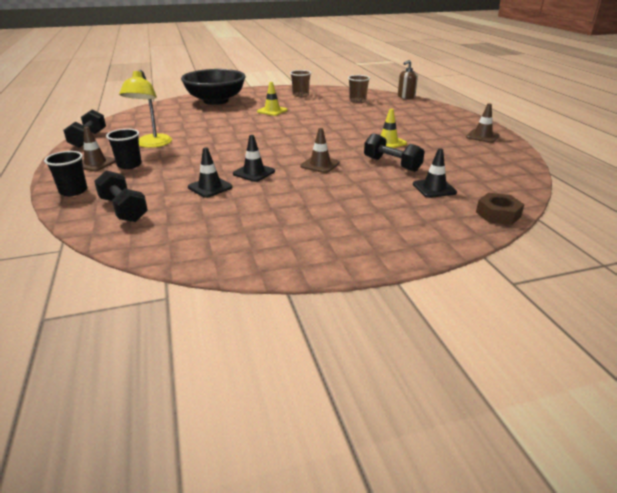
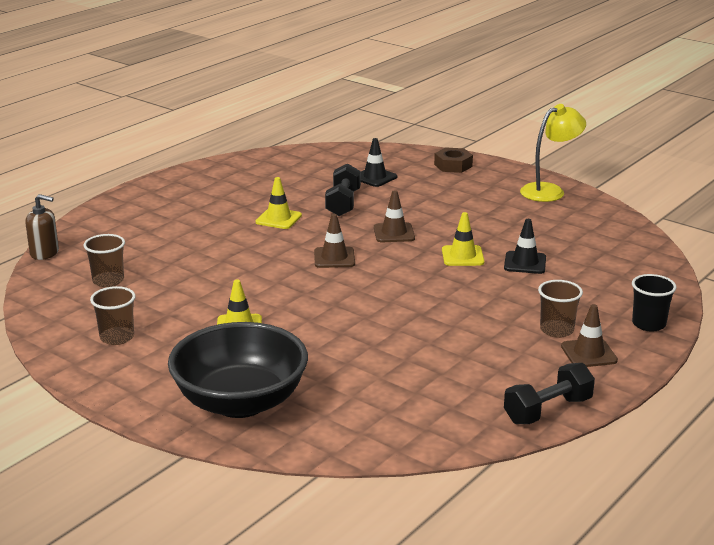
camera: 125 degrees left, 5 degrees down
(123, 209) = (625, 280): black dumbbell -> none
(129, 165) = (556, 330): black cup -> brown cup
(152, 144) = (488, 351): yellow lamp -> yellow lamp (549, 191)
(254, 173) = (462, 256): black traffic cone -> yellow traffic cone
(482, 136) = (195, 181): brown traffic cone -> brown traffic cone (334, 258)
(498, 214) = (391, 151): brown nut -> brown nut (453, 165)

